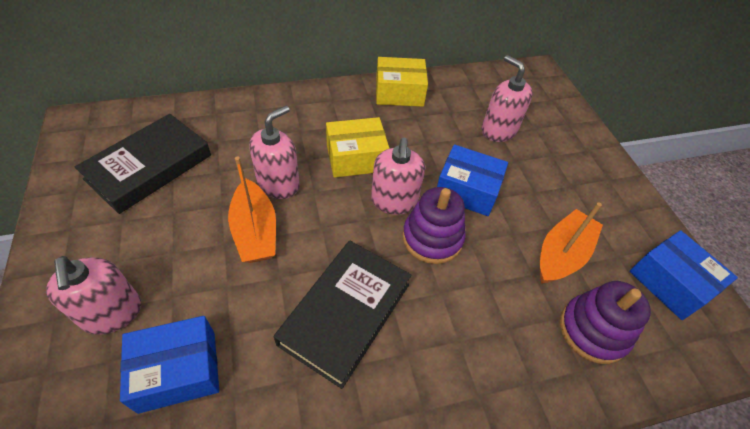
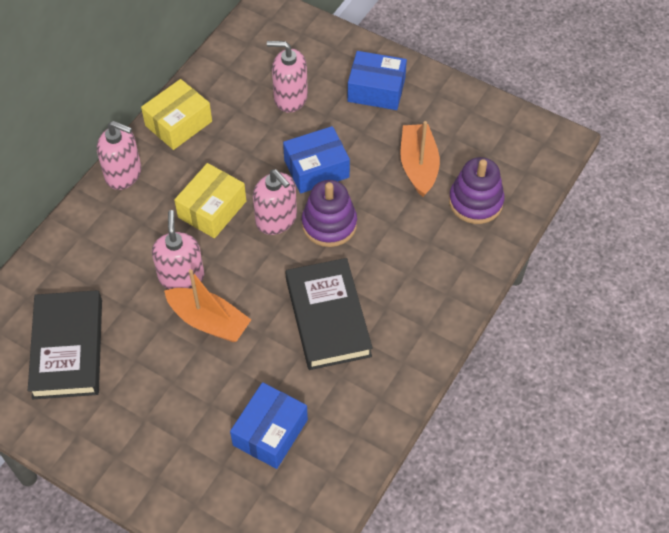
camera: 40 degrees left, 5 degrees up
(112, 313) = (187, 445): pink soap dispenser -> pink soap dispenser (123, 174)
(670, 283) = (495, 131): blue box -> blue box (376, 90)

